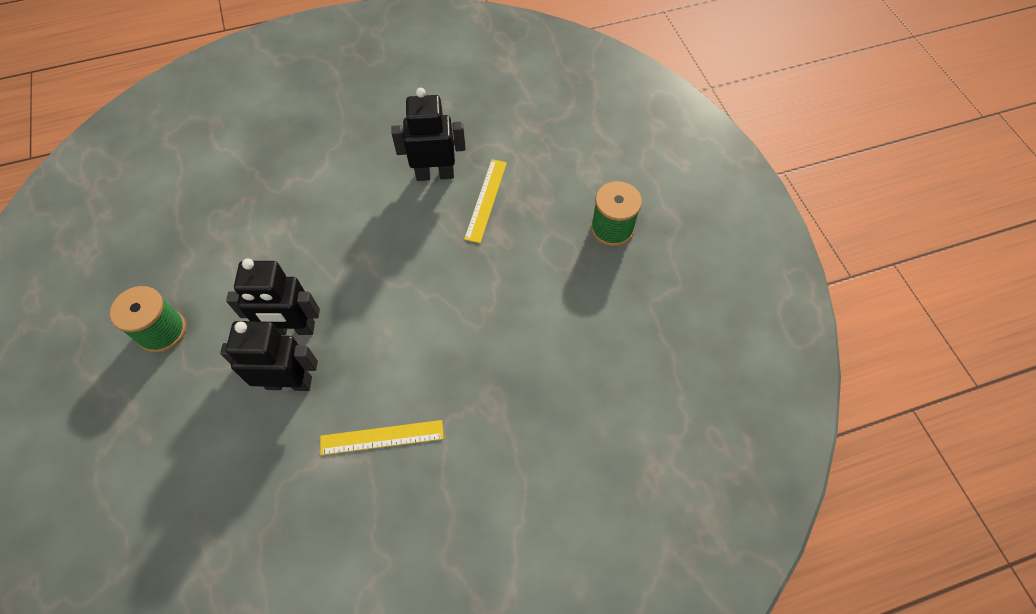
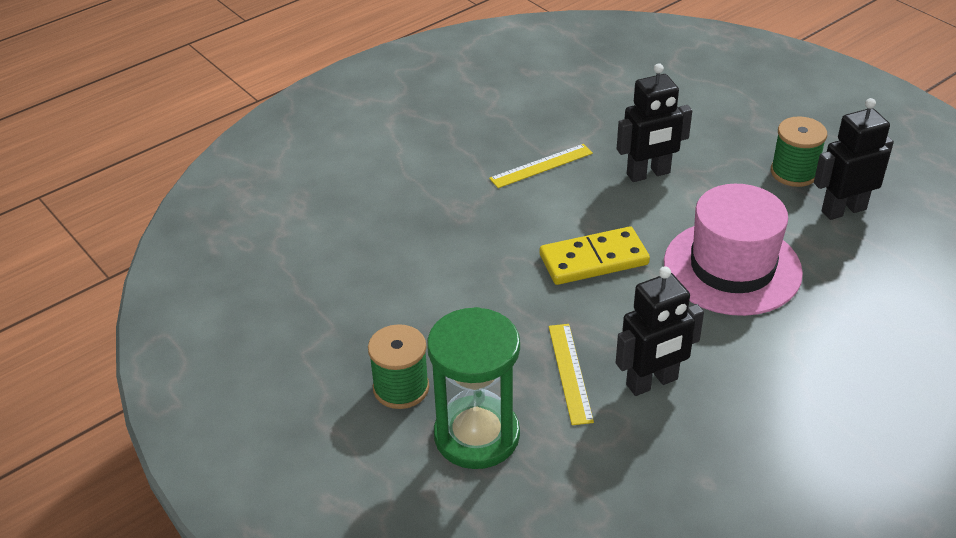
camera: 160 degrees right, 20 degrees down
(293, 329) = (680, 206): black robot -> black robot (843, 210)
(305, 247) = (732, 268): none -> pink hat
(407, 295) = (594, 260): none -> yellow domino
(572, 176) = (476, 435): none -> green hourglass

